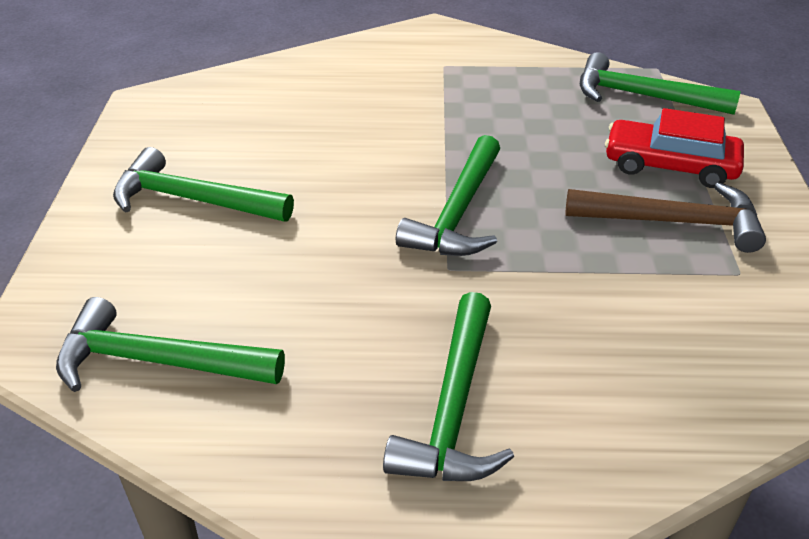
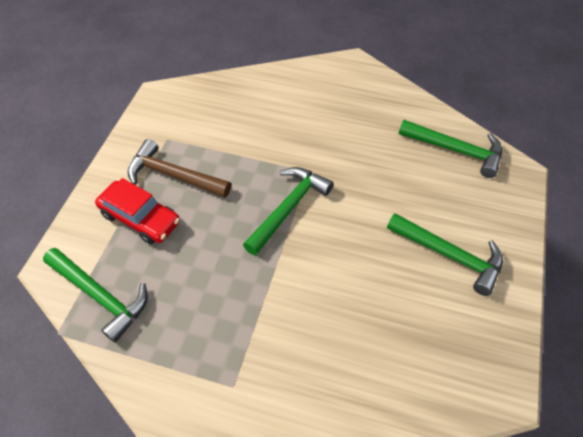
camera: 165 degrees left, 15 degrees up
(454, 407) = (330, 107): green hammer -> none

